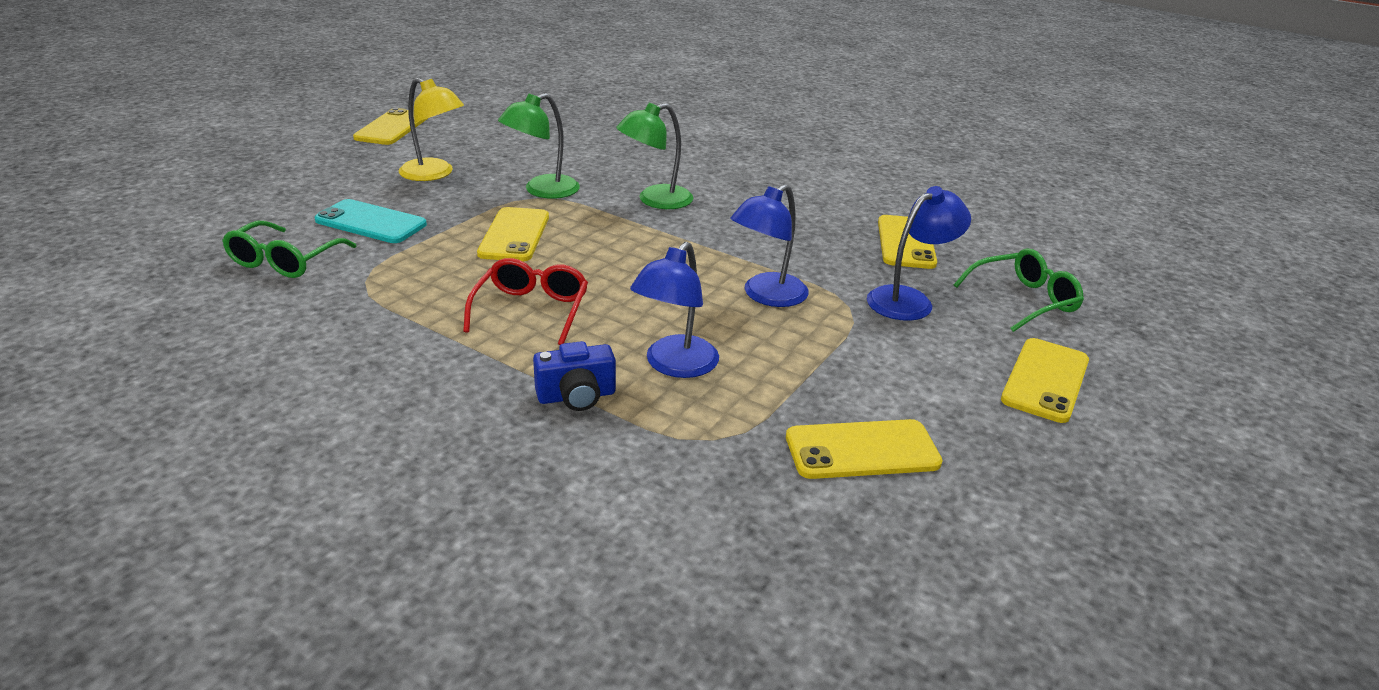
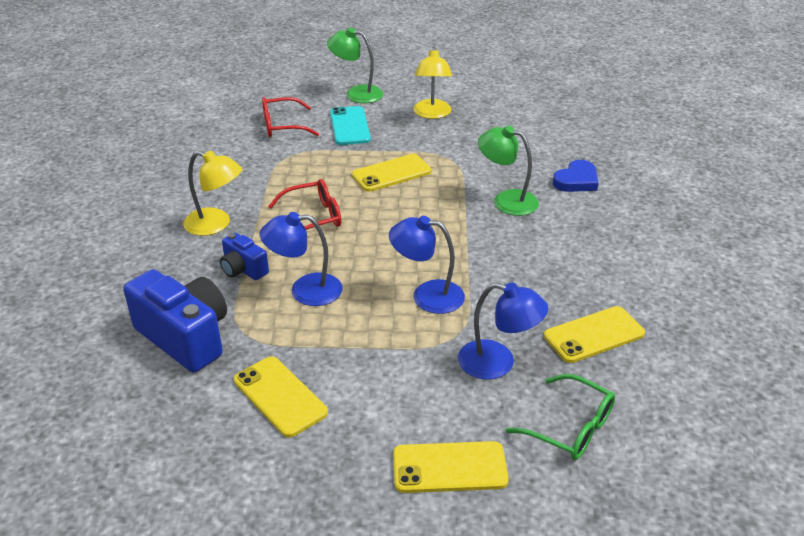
camera: 60 degrees right, 5 degrees up
(284, 261) = (282, 126): green glasses -> red glasses
(391, 128) = (472, 72): yellow phone -> none
(441, 385) = (216, 224): none -> yellow lamp
(542, 191) = (461, 156): green lamp -> green lamp (356, 93)
(668, 161) = (576, 180): none -> blue heart
(675, 492) = (185, 337): none -> blue camera

